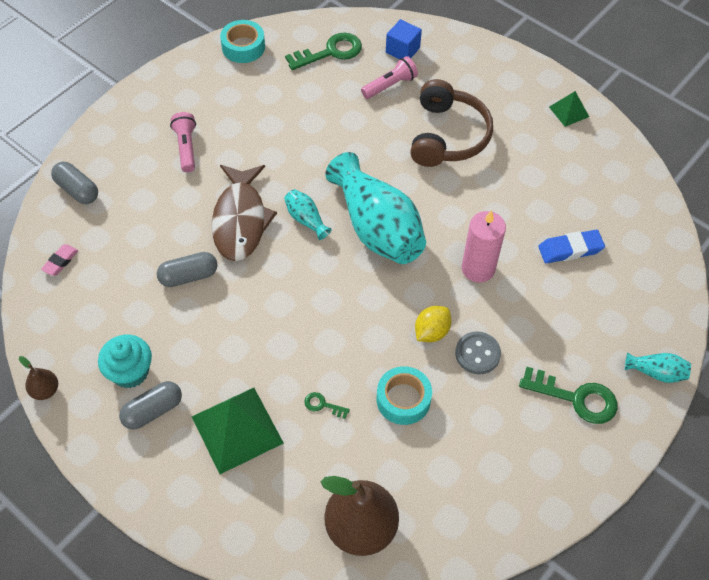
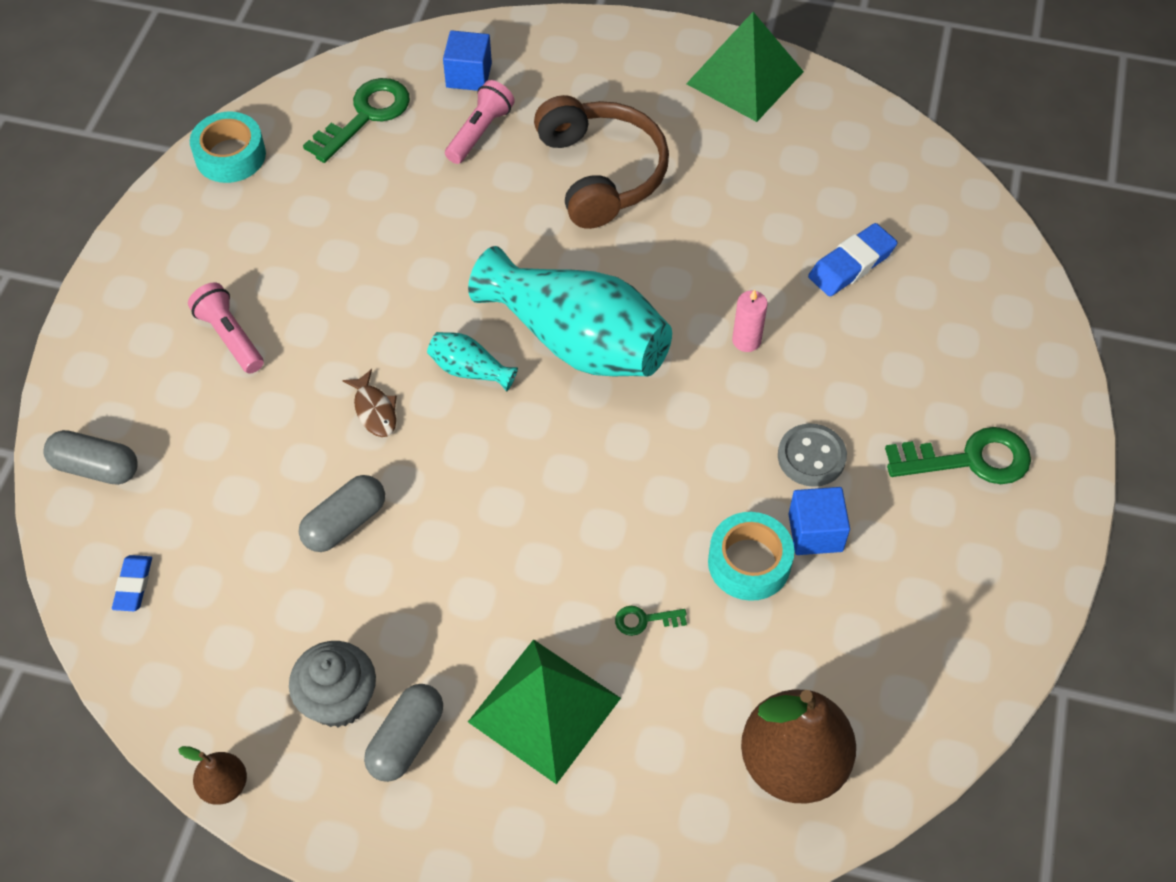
camera: 25 degrees left, 0 degrees up
(60, 261) = (133, 585): pink eraser -> blue eraser
(130, 372) = (339, 699): turquoise cupcake -> grey cupcake
(240, 220) = (374, 410): brown fish -> brown fish, size x0.43
(431, 332) = (734, 454): yellow lemon -> none
(453, 399) = (815, 532): none -> blue cube
(478, 268) = (746, 340): pink candle -> pink candle, size x0.56
(569, 111) = (745, 77): green pyramid -> green pyramid, size x1.93
(656, 372) = (1048, 382): turquoise vase -> none

